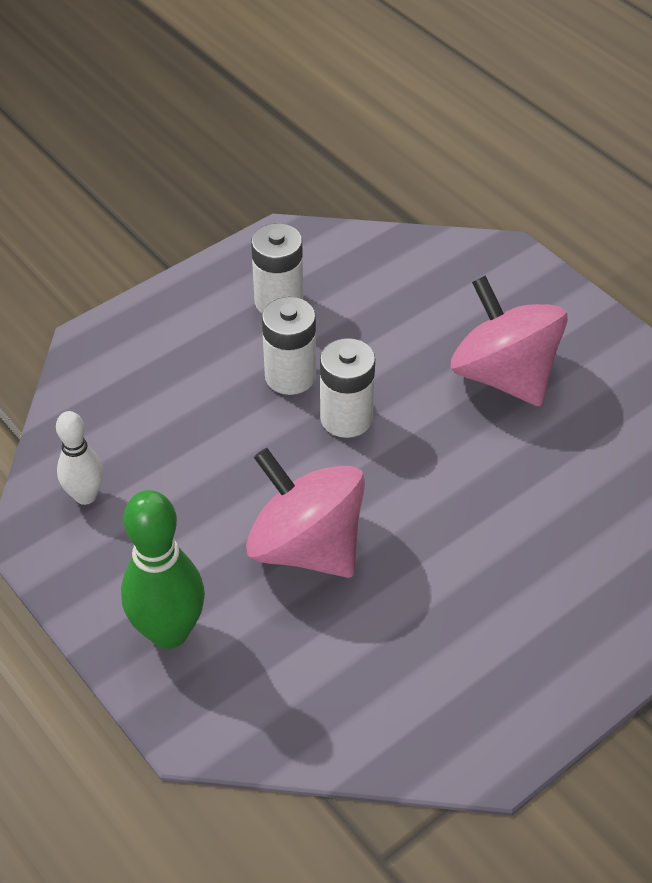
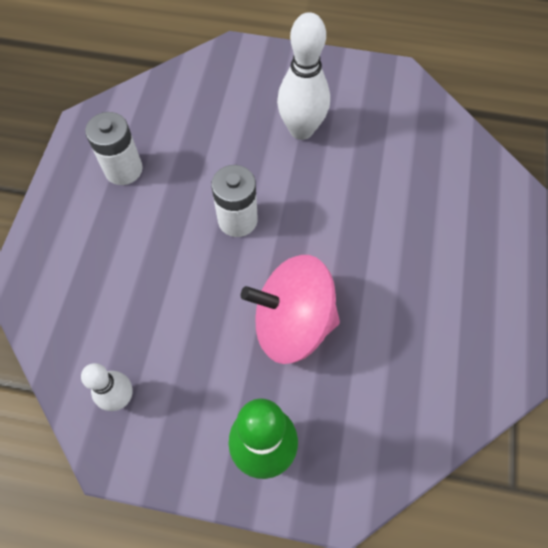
camera: 40 degrees left, 15 degrees up
(290, 376) = (177, 216): white battery -> none
(504, 375) = (301, 130): pink spinning top -> white bowling pin

